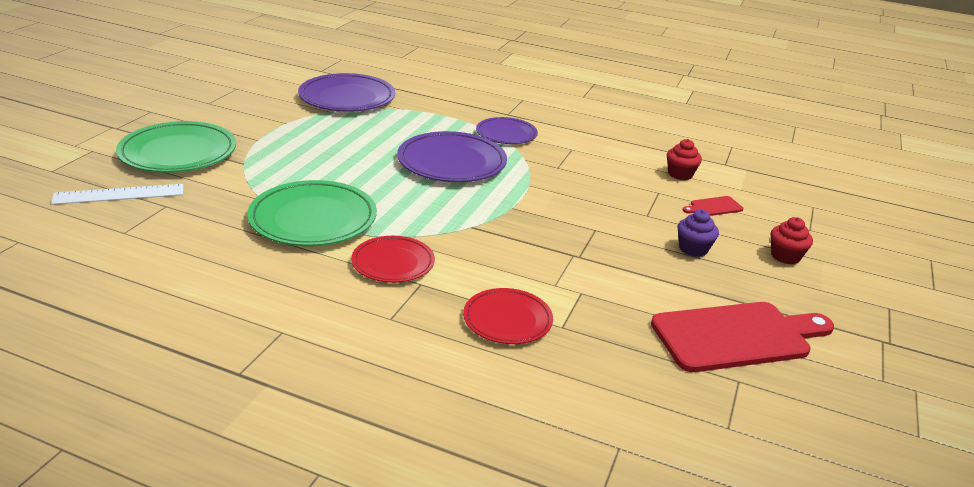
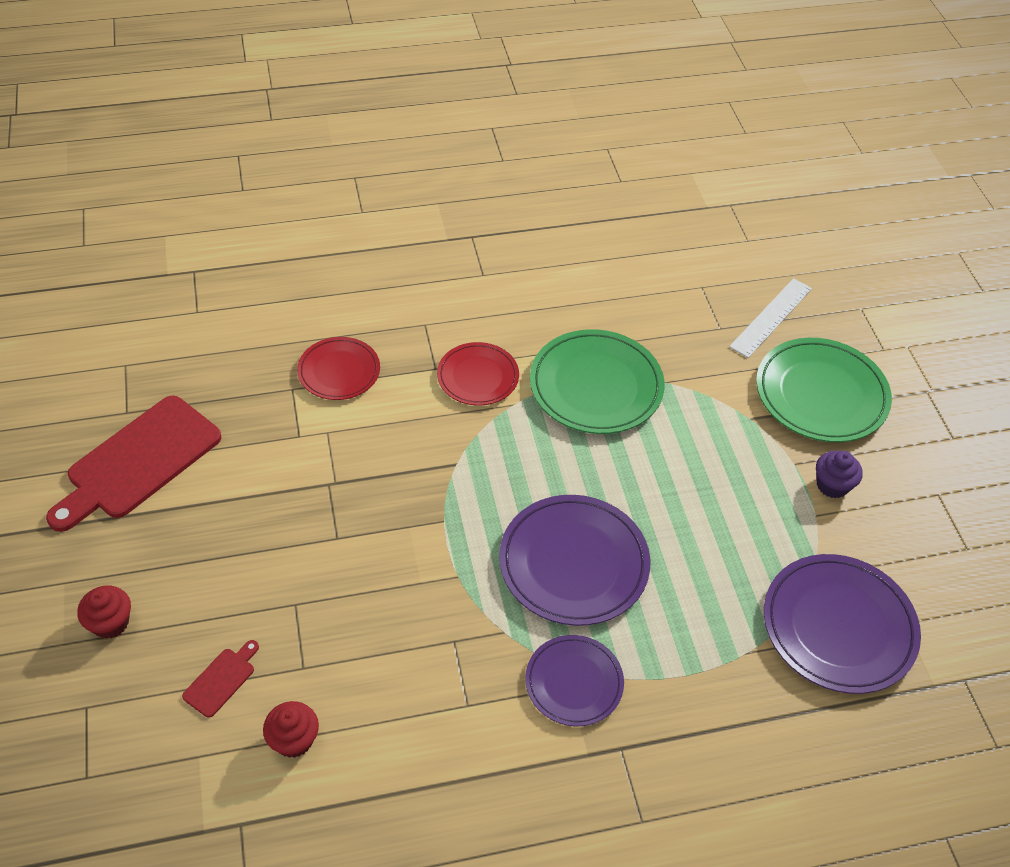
camera: 145 degrees right, 20 degrees up
(693, 249) = (219, 570): purple cupcake -> purple cupcake (832, 485)

